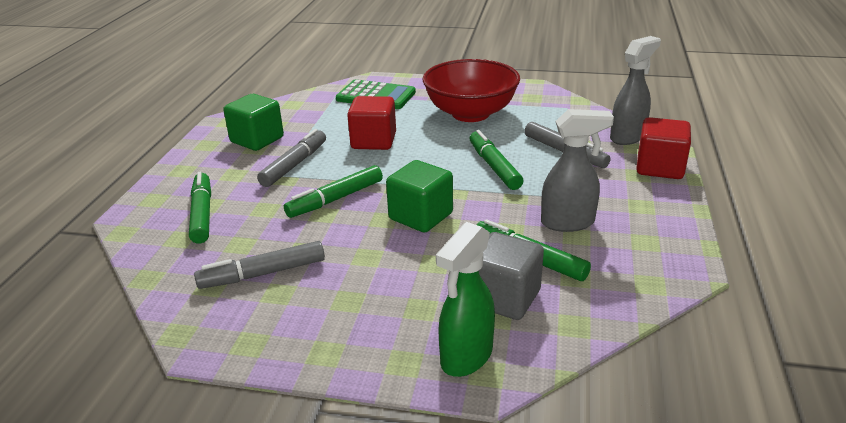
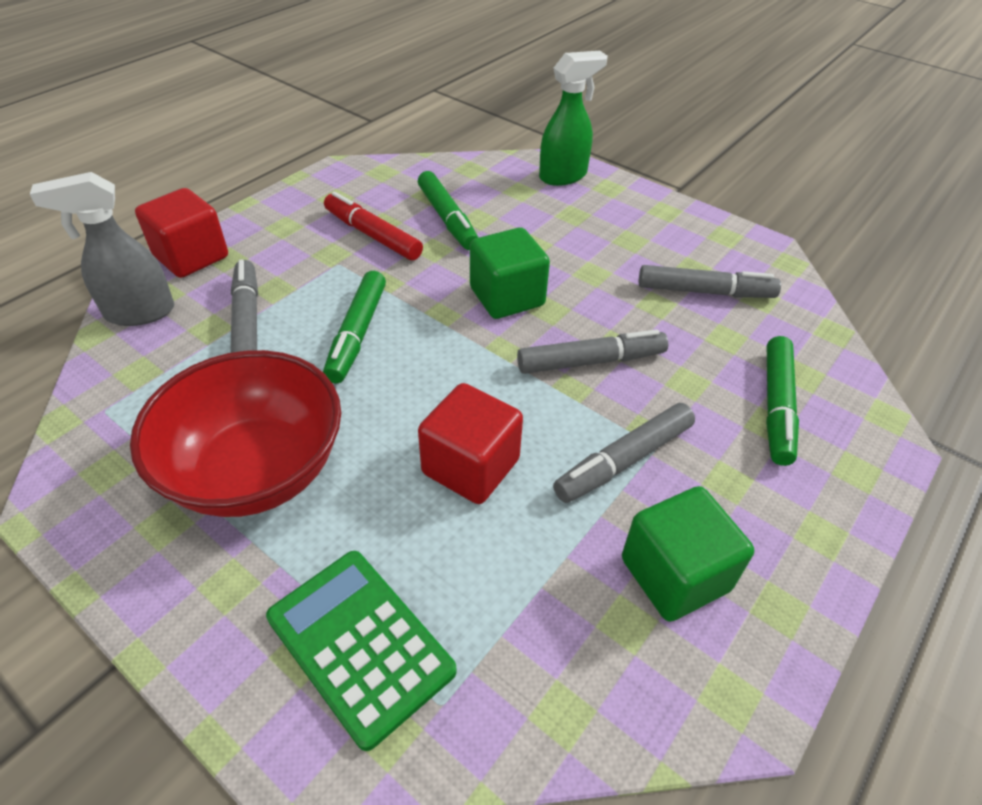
camera: 155 degrees left, 15 degrees up
(336, 199) = (590, 361): green marker -> grey marker
(504, 298) = (501, 199): grey cube -> none
(568, 223) = (372, 235): grey spray bottle -> red marker

